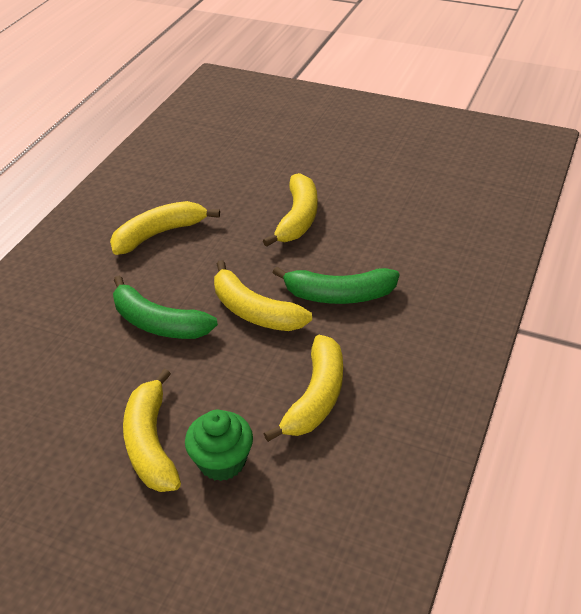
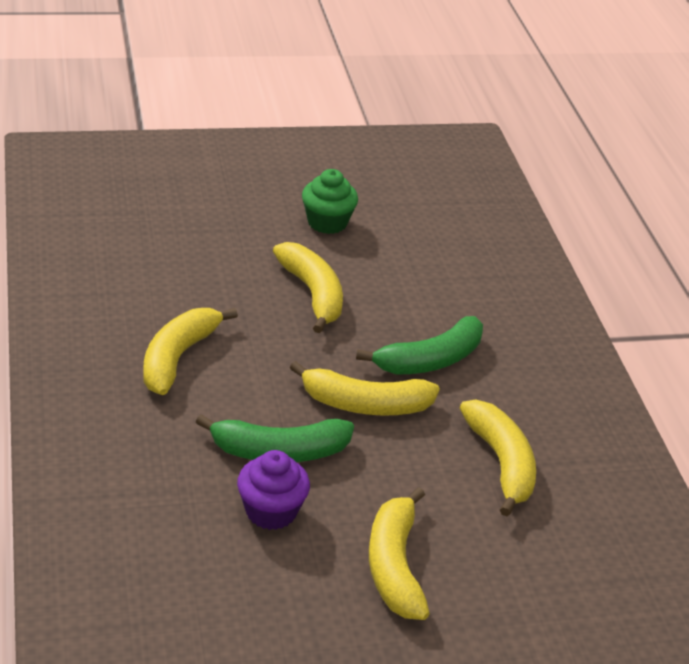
camera: 40 degrees left, 5 degrees down
(108, 364) = (271, 511): none -> purple cupcake
(151, 443) = (394, 566): yellow banana -> yellow banana turned 45 degrees clockwise
(222, 461) = (475, 553): green cupcake -> green cupcake (327, 222)

